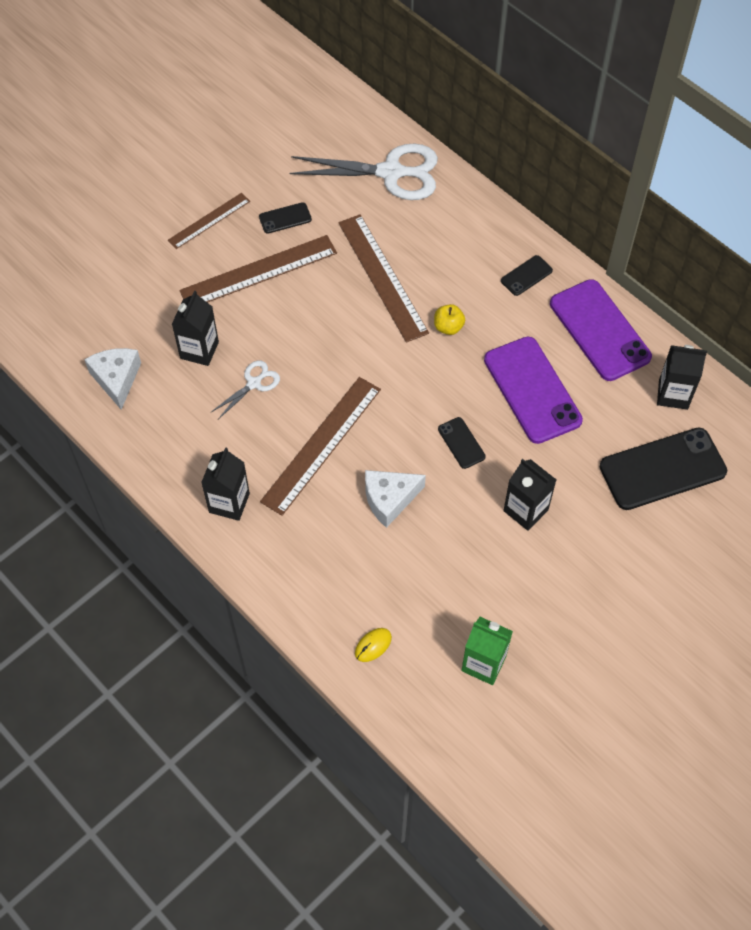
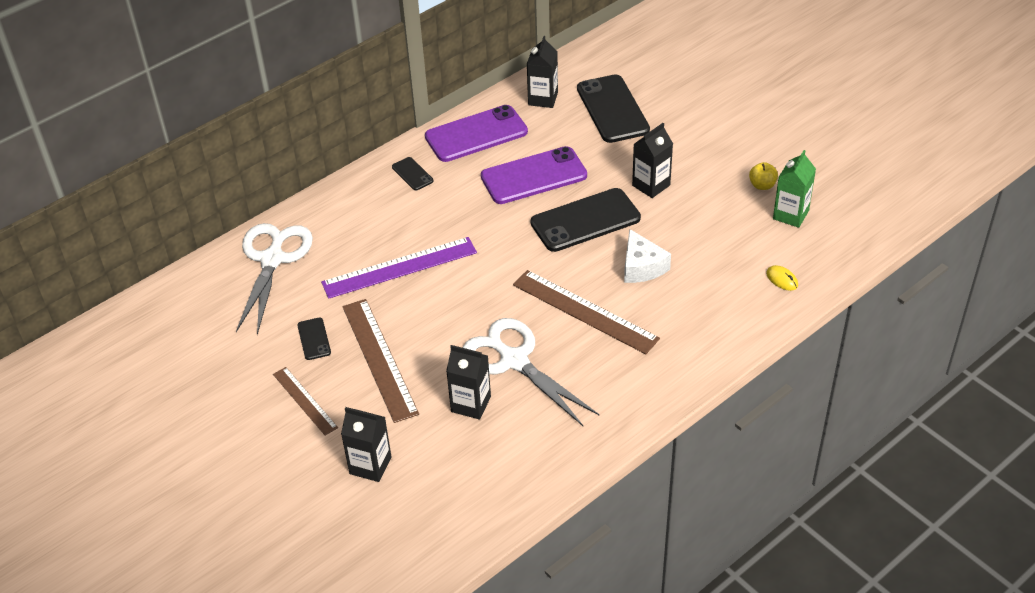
camera: 85 degrees left, 15 degrees down
(116, 379) = (501, 472): white cheese -> none
(229, 503) = (647, 377): black carton -> black carton (370, 465)
(254, 383) = (514, 361): white scissors -> white scissors, size x2.06
(382, 277) = (399, 267): brown ruler -> purple ruler
(448, 327) = (462, 225): yellow apple -> yellow apple (762, 185)
(461, 443) = (585, 220): black phone -> black phone, size x2.15

